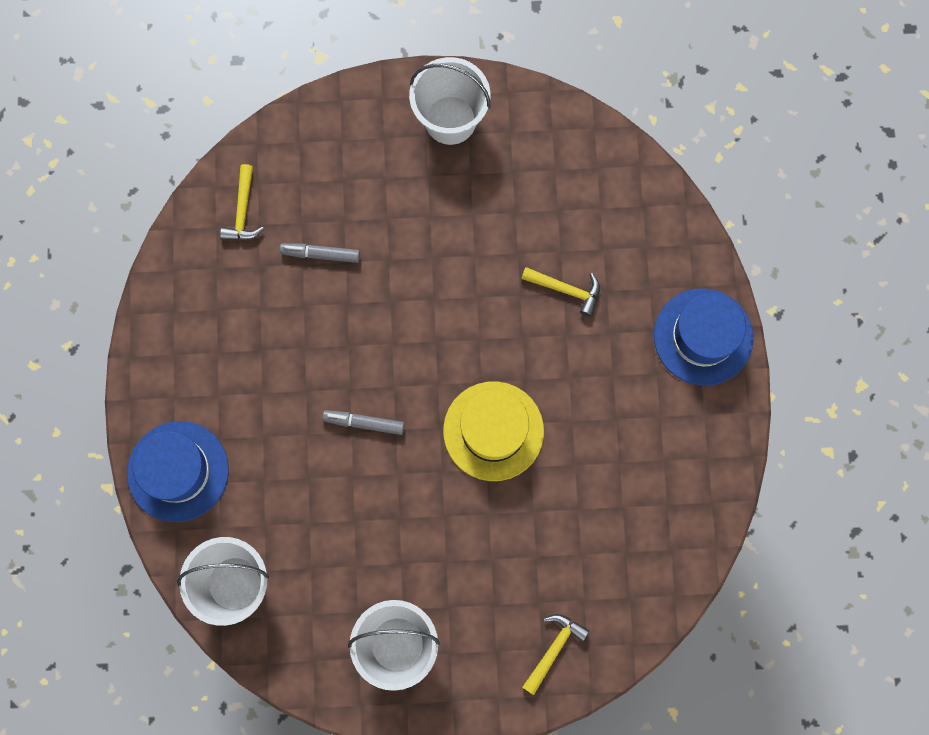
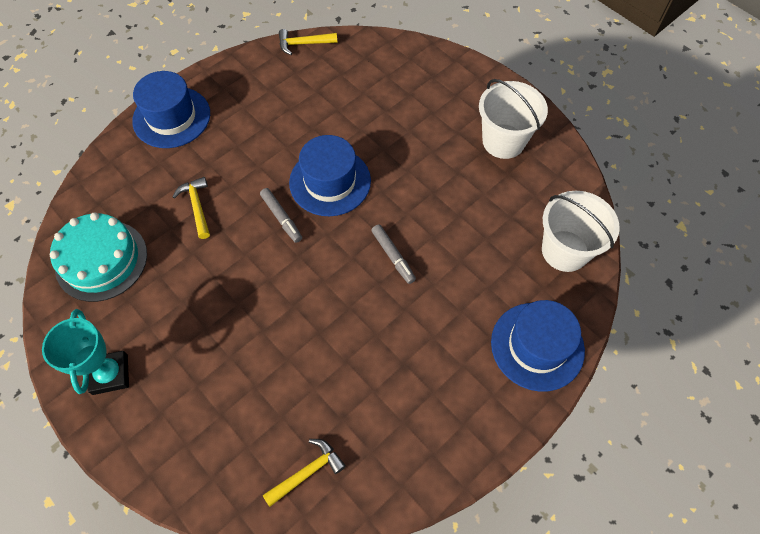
camera: 130 degrees left, 15 degrees down
(321, 254) = (296, 381): grey marker -> grey marker (281, 217)
(450, 120) = (110, 374): white bucket -> turquoise trophy
(493, 431) = (330, 181): yellow hat -> blue hat
(553, 649) = (427, 71): yellow hammer -> yellow hammer (304, 44)
(573, 174) = (101, 260): none -> turquoise cake

